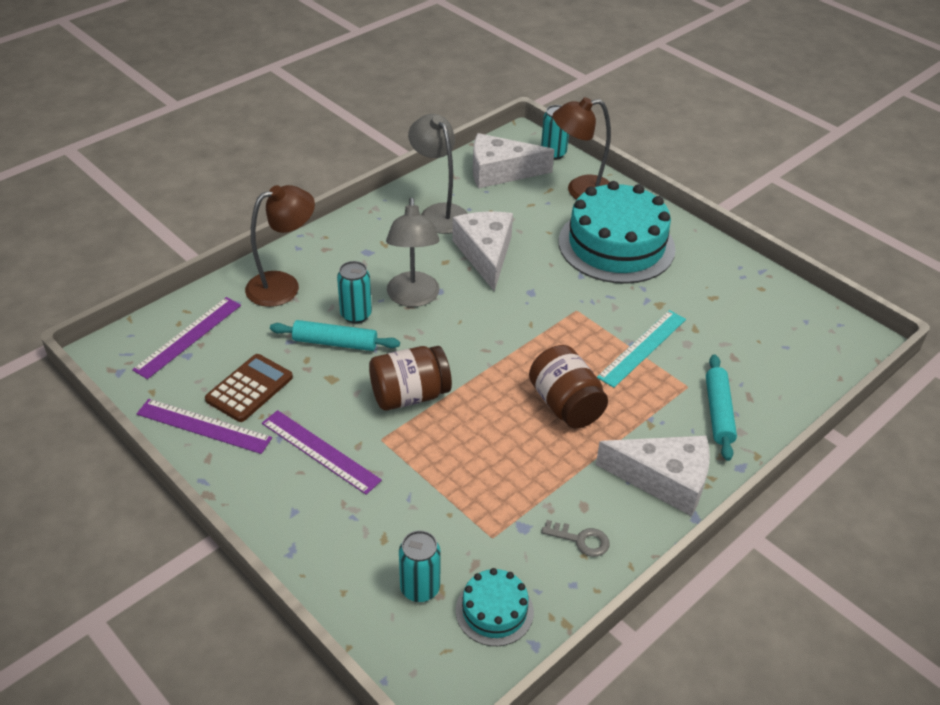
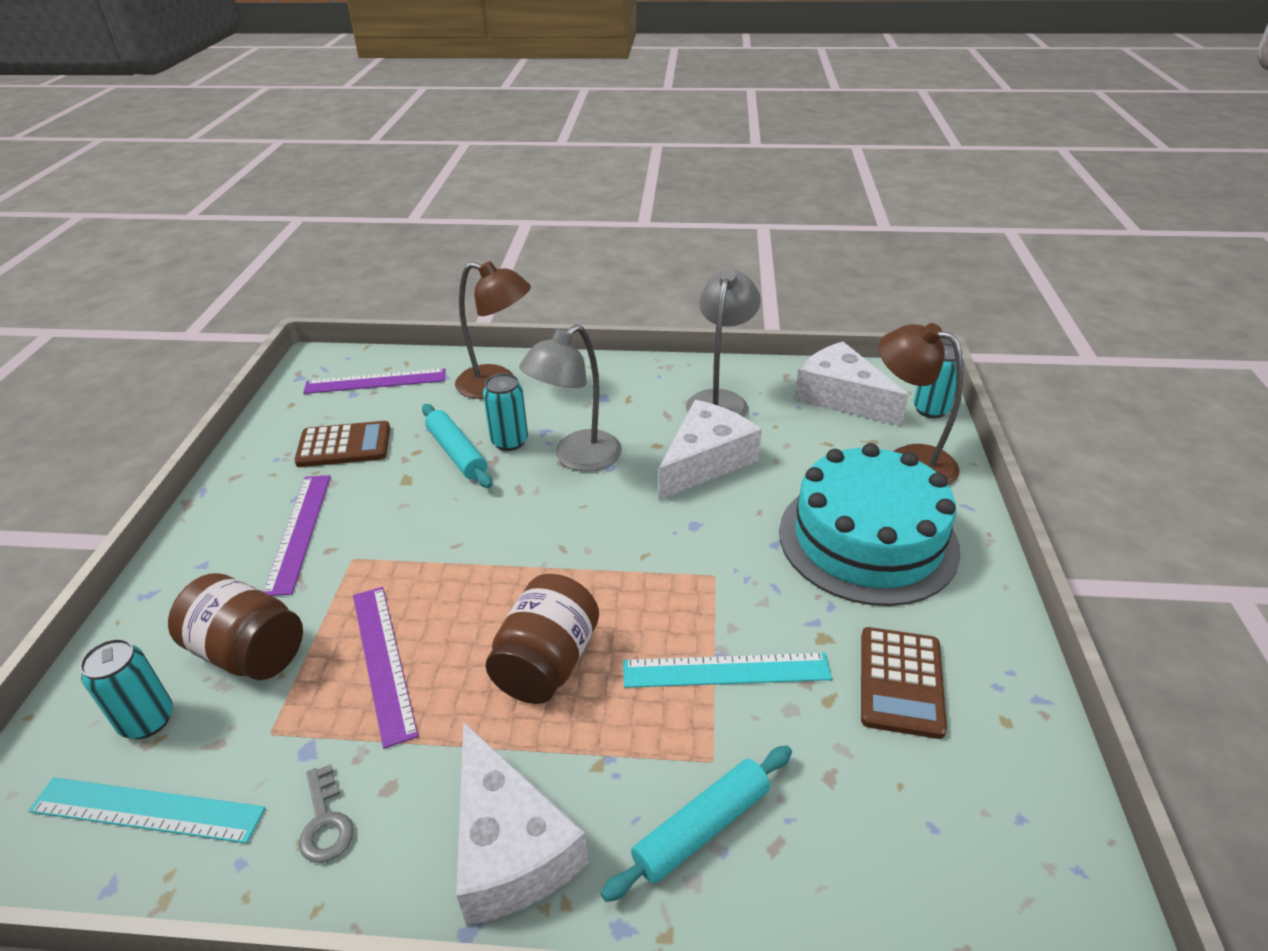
camera: 50 degrees right, 5 degrees down
(203, 426) = (272, 451): purple ruler -> purple ruler (383, 661)
(409, 395) = (434, 539): brown jar -> brown jar (248, 652)
(494, 611) = (147, 809): turquoise cake -> turquoise ruler
(710, 301) = (901, 682): none -> brown calculator

